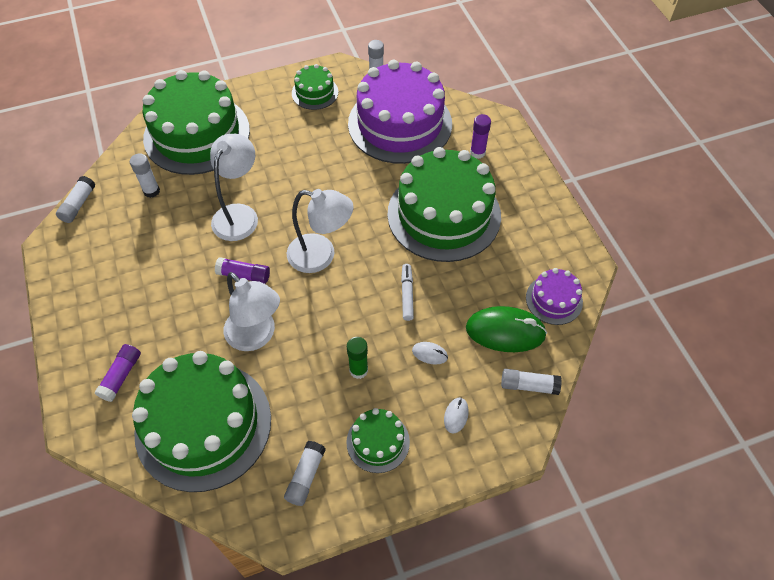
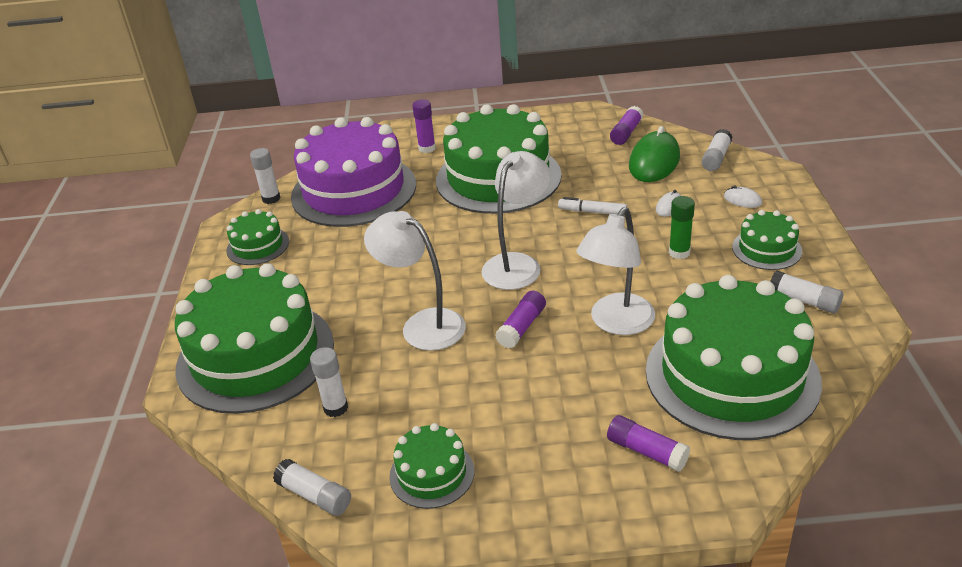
camera: 70 degrees left, 20 degrees down
(97, 257) = (432, 473): none -> green cake
(256, 336) = (616, 323): white lamp -> white lamp turned 150 degrees clockwise
(554, 300) = (626, 133): purple cake -> purple glue stick

